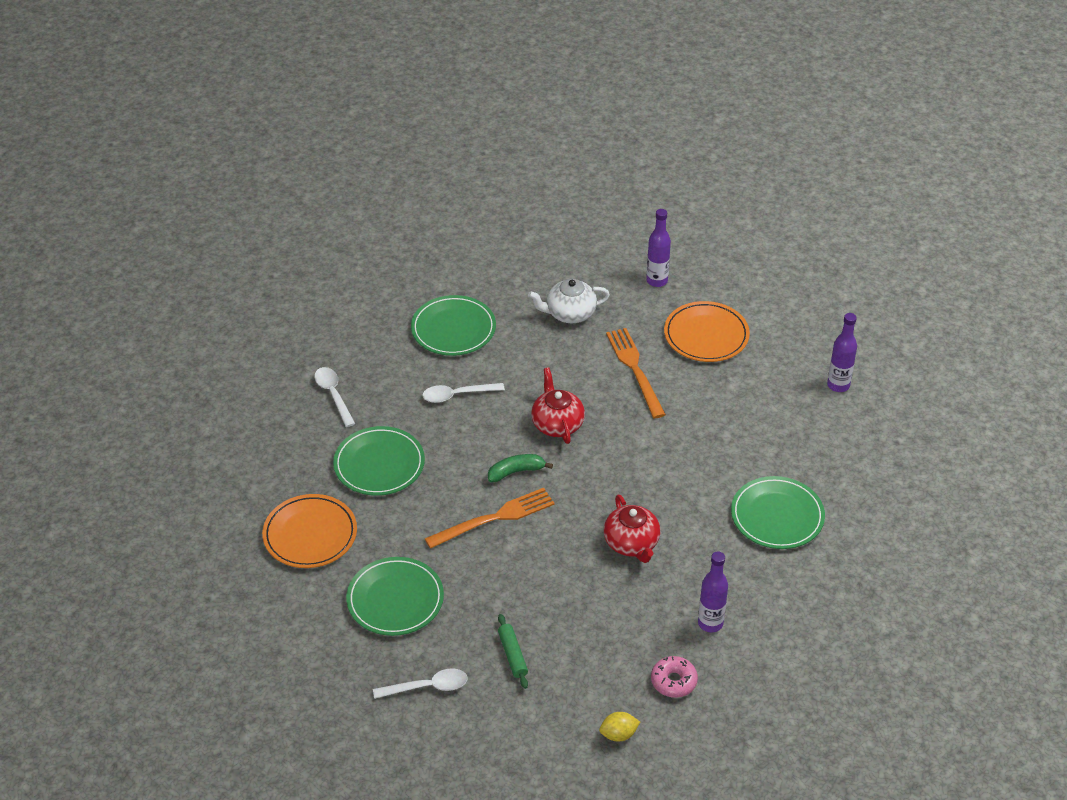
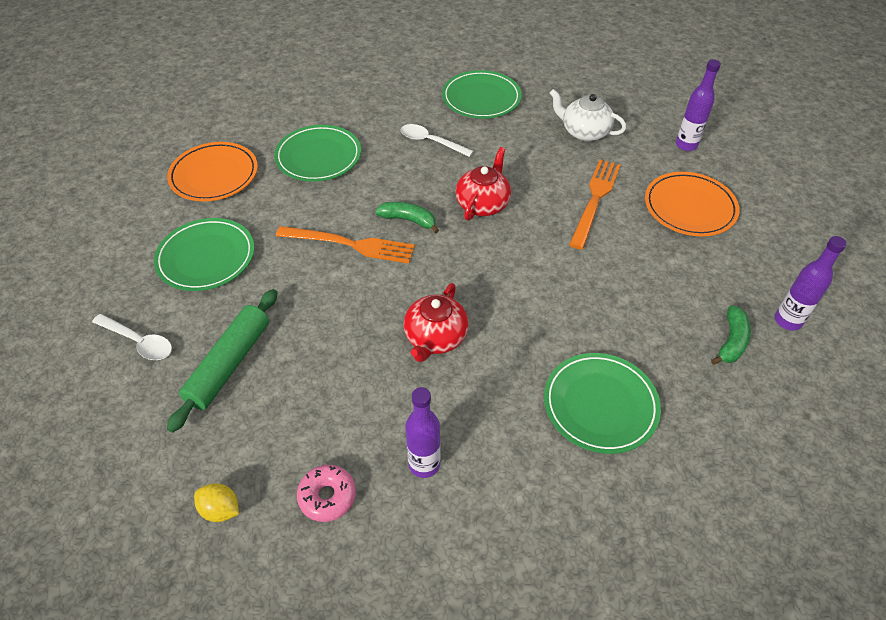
camera: 40 degrees right, 5 degrees up
(333, 395) = (346, 96): white spoon -> none
(512, 655) = (229, 364): green rolling pin -> green rolling pin, size x1.77
(817, 422) = (731, 341): none -> green banana

